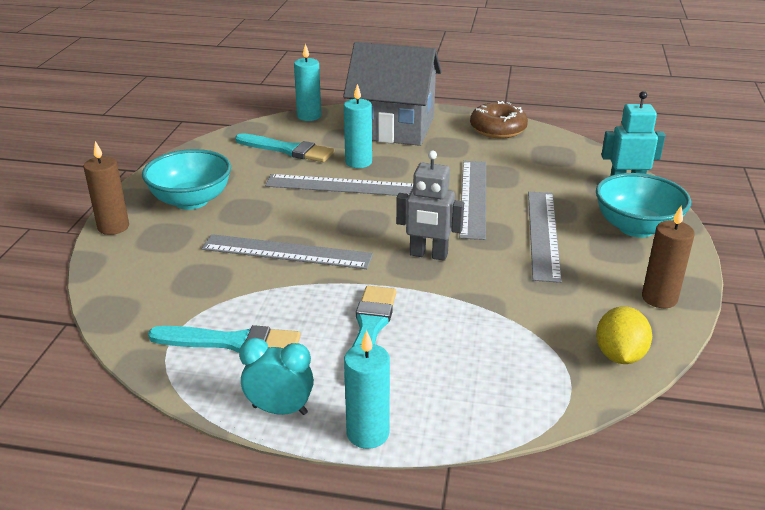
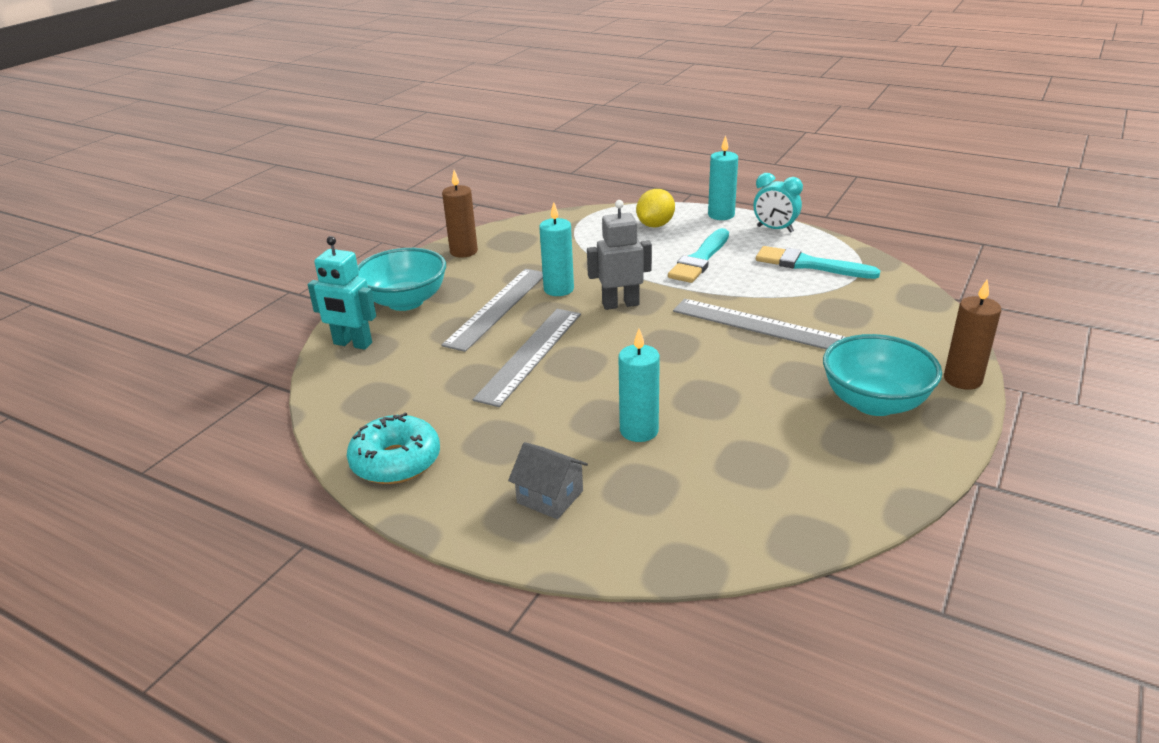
camera: 160 degrees left, 0 degrees up
(288, 150) = (737, 474): turquoise brush -> none
(309, 116) = (684, 560): turquoise candle -> turquoise candle (558, 289)
(341, 186) = (677, 395): grey ruler -> none
(393, 127) = (550, 497): grey house -> grey house, size x0.41
(428, 255) = (620, 304): grey robot -> grey robot turned 45 degrees counterclockwise
(498, 129) = (396, 461): brown donut -> turquoise donut
(619, 355) = (533, 228): yellow lemon -> yellow lemon (655, 225)

